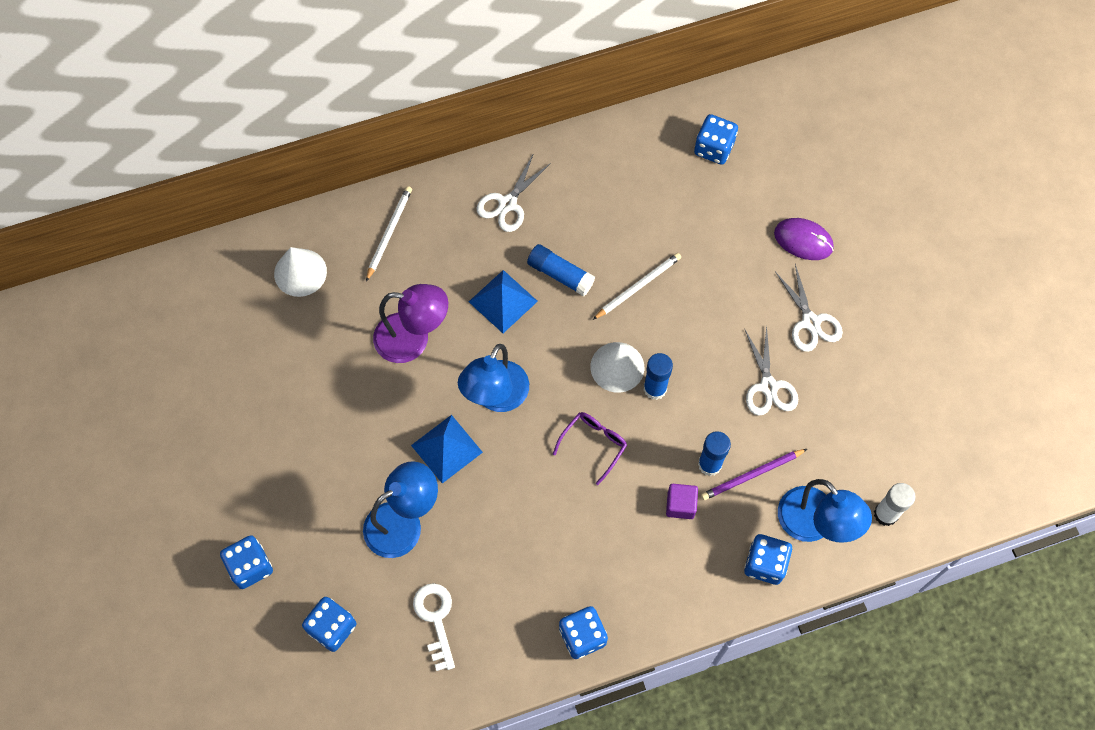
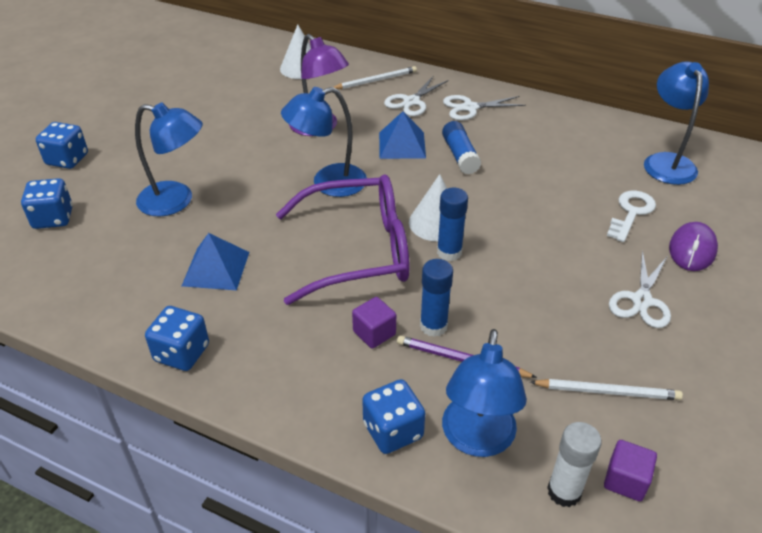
camera: 45 degrees right, 25 degrees down
(436, 619) = (112, 262): white key -> white key (631, 213)
(446, 448) = (259, 186): blue pyramid -> blue pyramid (216, 268)
(594, 444) = (359, 250): purple glasses -> purple glasses, size x2.26
(638, 286) = (511, 193): white pencil -> white pencil (607, 391)
(714, 148) = (666, 162): blue dice -> blue lamp
(768, 387) = (550, 314): white scissors -> white scissors (411, 102)
(803, 240) = (692, 249): purple mouse -> purple mouse turned 45 degrees clockwise
(908, 476) = (625, 480): none -> purple cube

